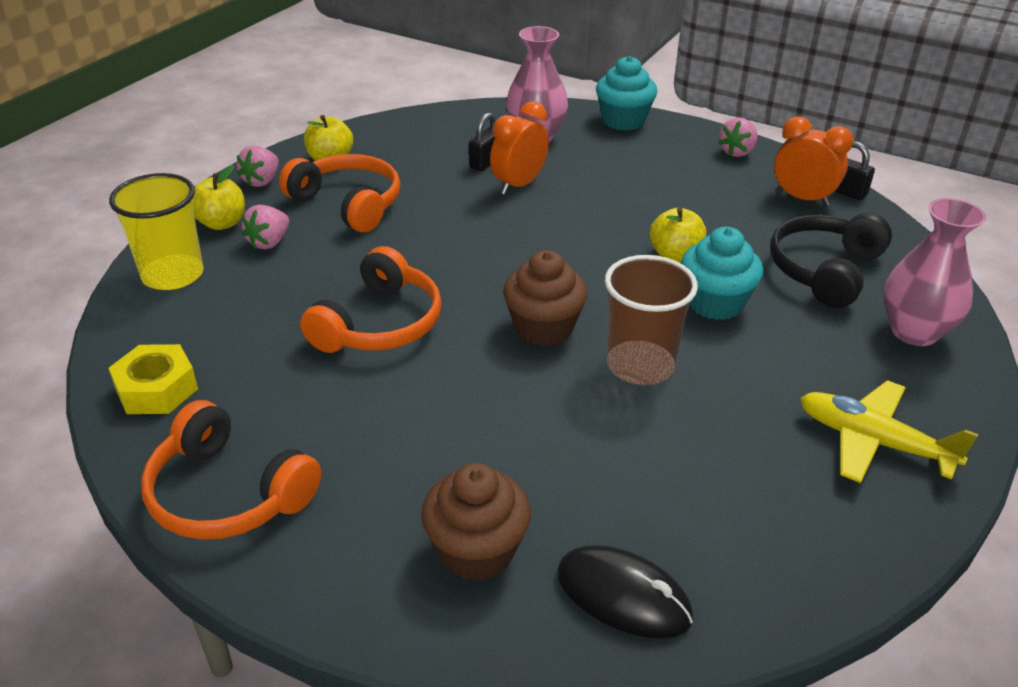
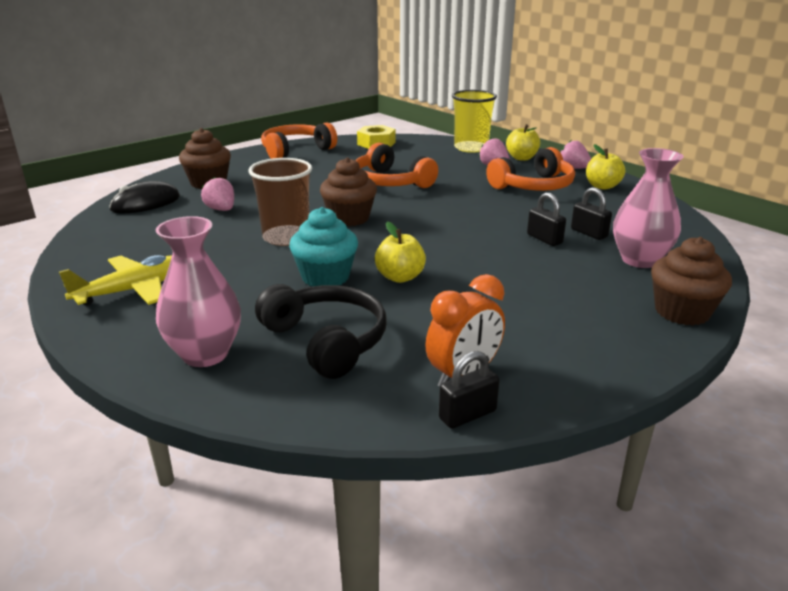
camera: 110 degrees right, 10 degrees down
(518, 185) = (544, 239): orange clock -> black padlock
(623, 120) = (682, 312): turquoise cupcake -> brown cupcake
(737, 152) = (592, 365): pink strawberry -> pink strawberry (221, 210)

